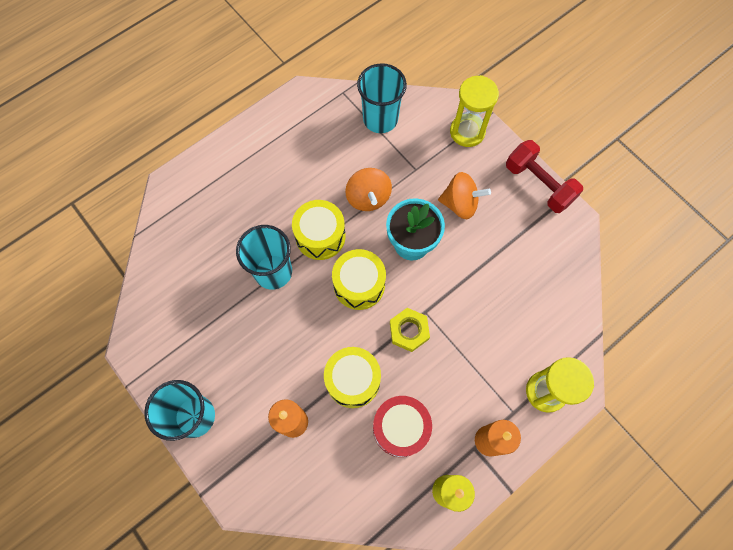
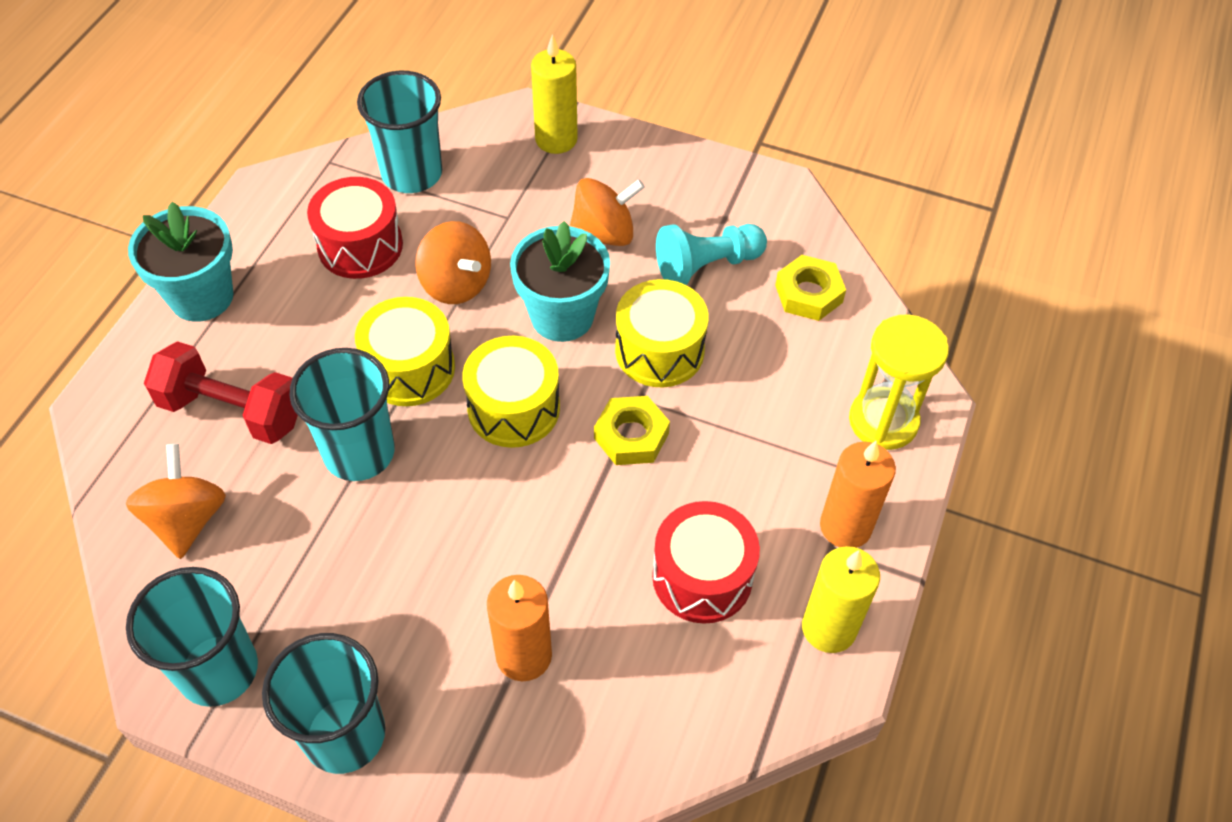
camera: 30 degrees left, 15 degrees down
(157, 353) = (218, 670): none -> turquoise cup
(179, 267) = (187, 519): none -> orange spinning top
(243, 145) = (201, 297): none -> turquoise flower pot
(332, 151) = (360, 246): none -> red drum
(353, 380) = (585, 546): yellow drum -> yellow drum (659, 350)
(467, 132) = (556, 139): yellow hourglass -> yellow candle
(504, 250) = (706, 266): none -> turquoise pawn
(538, 184) = (701, 164): red dumbbell -> red dumbbell (232, 411)
(551, 294) = (808, 294): none -> yellow nut

